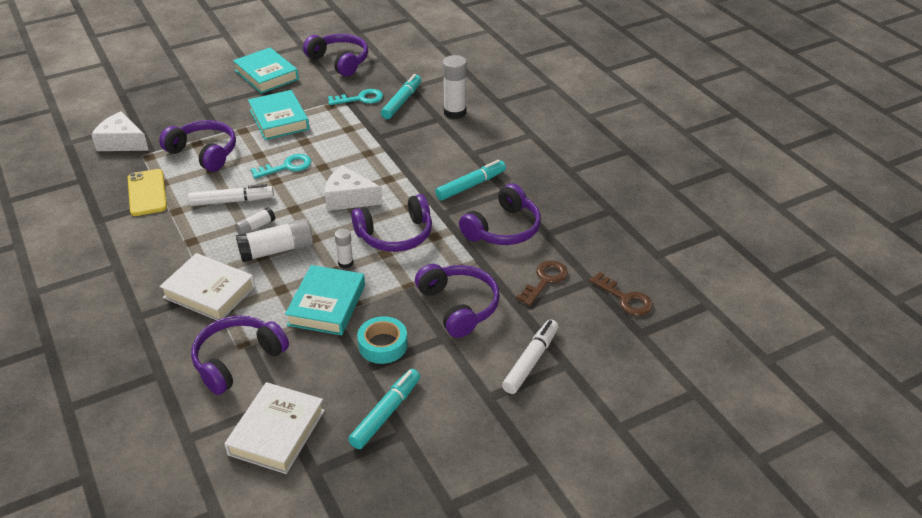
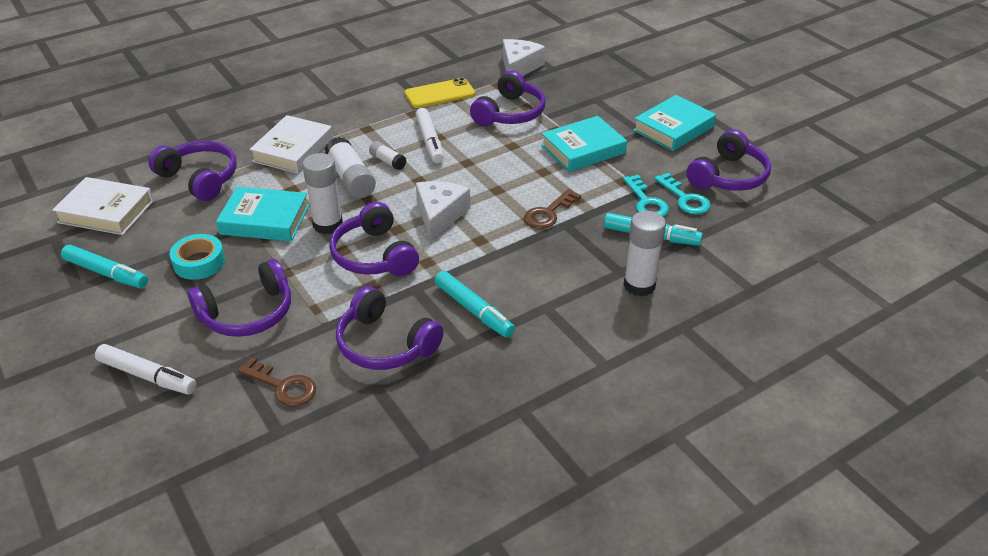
camera: 85 degrees right, 0 degrees up
(286, 167) = (493, 166): turquoise key -> turquoise key (685, 198)
(345, 263) = (328, 225): white glue stick -> white glue stick, size x1.80
(625, 298) = (238, 468): brown key -> brown key (548, 213)

